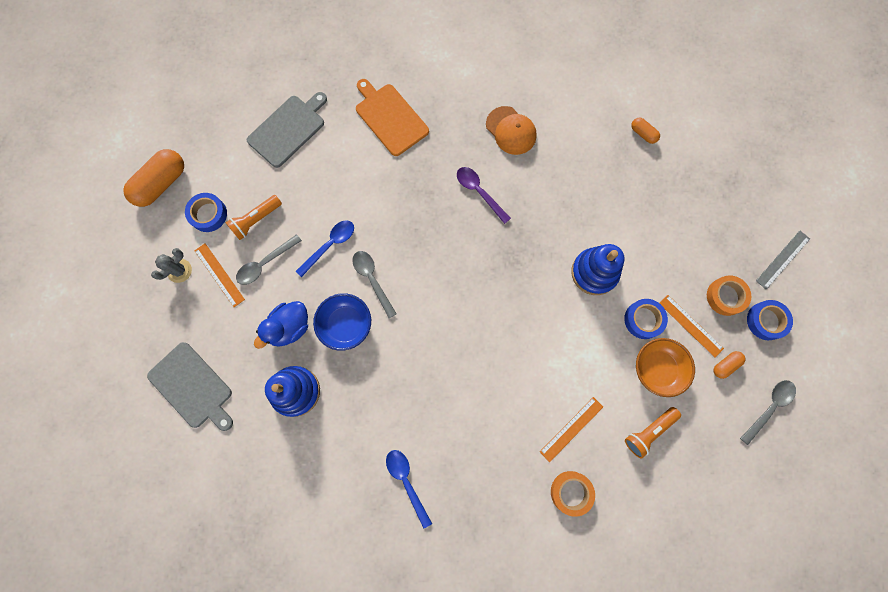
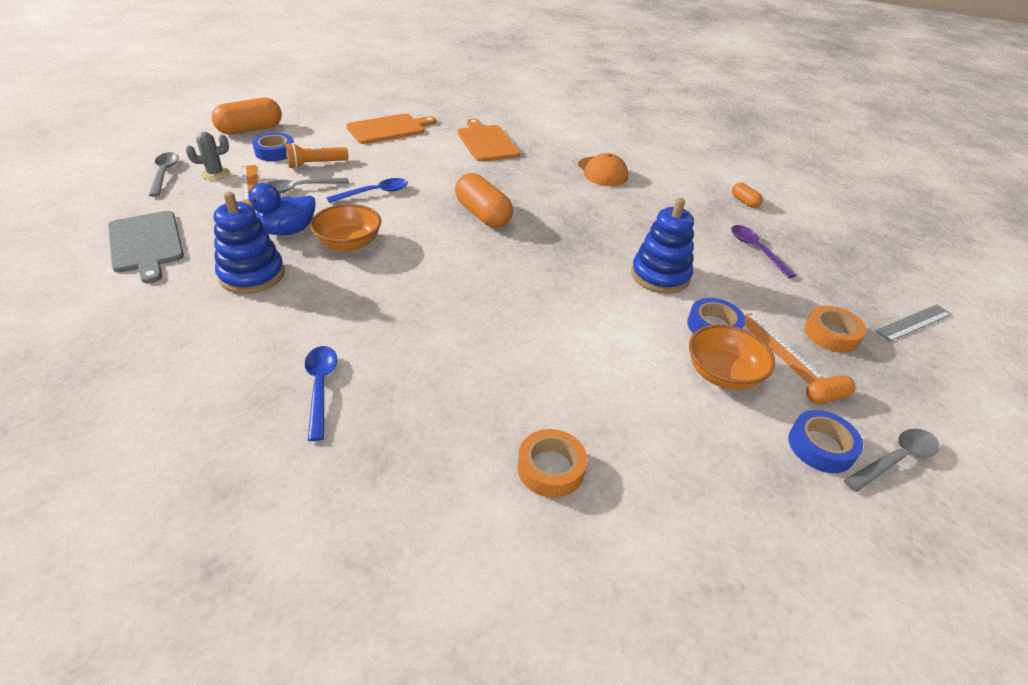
camera: 15 degrees right, 35 degrees down
(288, 129) = (388, 129): grey cutting board -> orange cutting board
(346, 325) = (349, 243): blue bowl -> orange bowl
(372, 280) = (401, 222): grey spoon -> grey spoon (165, 174)
(433, 242) = (483, 215): none -> orange capsule
(479, 192) = (551, 197): purple spoon -> purple spoon (756, 250)
(571, 429) = (579, 399): orange ruler -> none
(648, 431) = (694, 434): orange flashlight -> none
(766, 321) = (890, 369): blue tape -> blue tape (821, 446)

